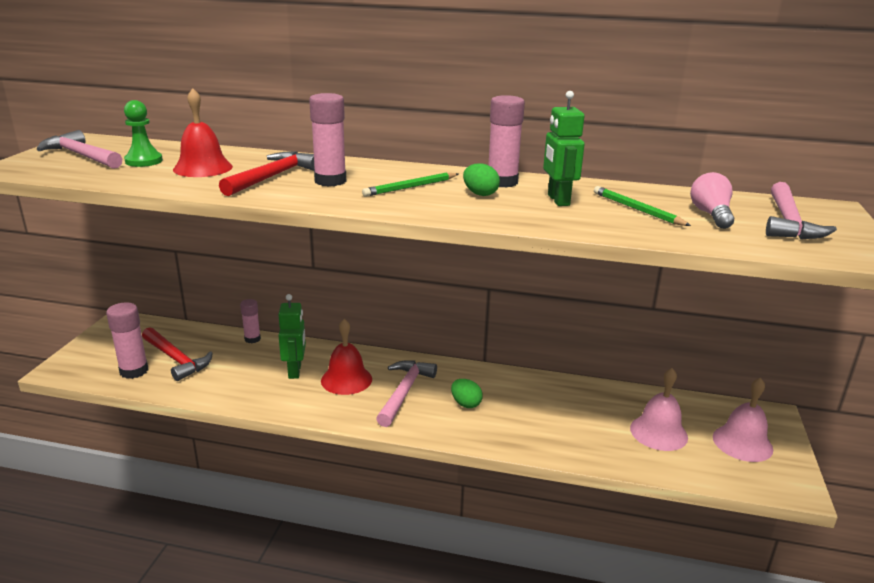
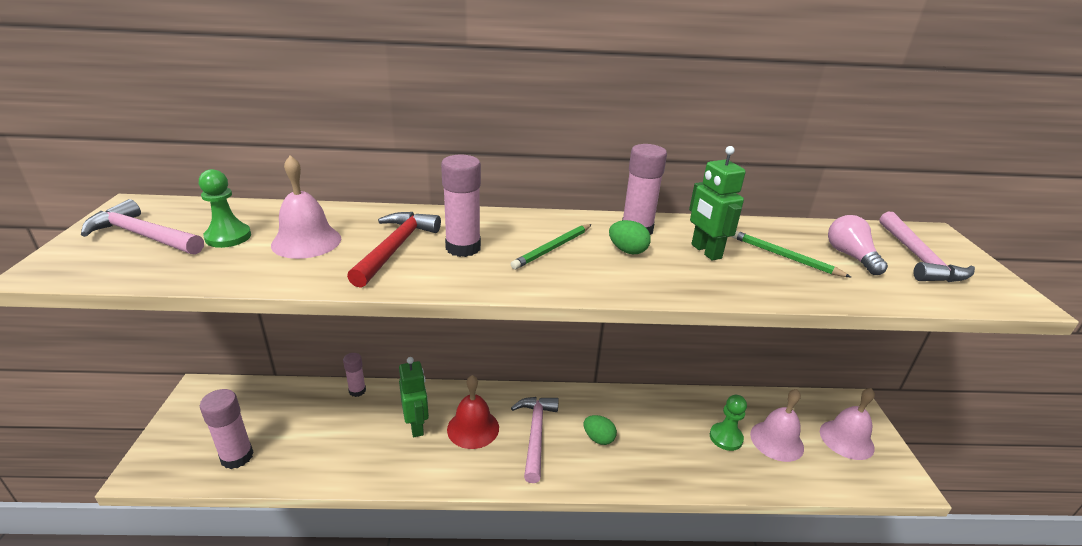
camera: 15 degrees left, 5 degrees up
(176, 359) = (281, 432): red hammer -> none
(203, 168) = (306, 241): red bell -> pink bell
(602, 422) = (726, 437): none -> green pawn

